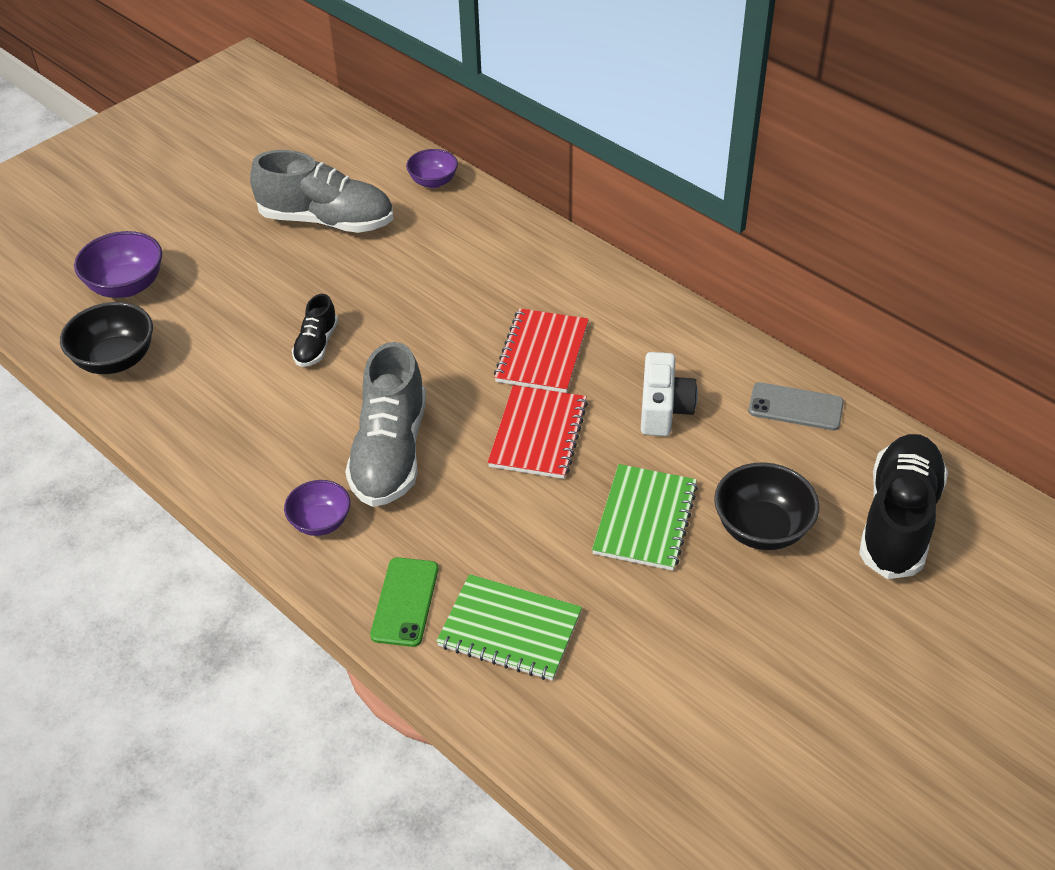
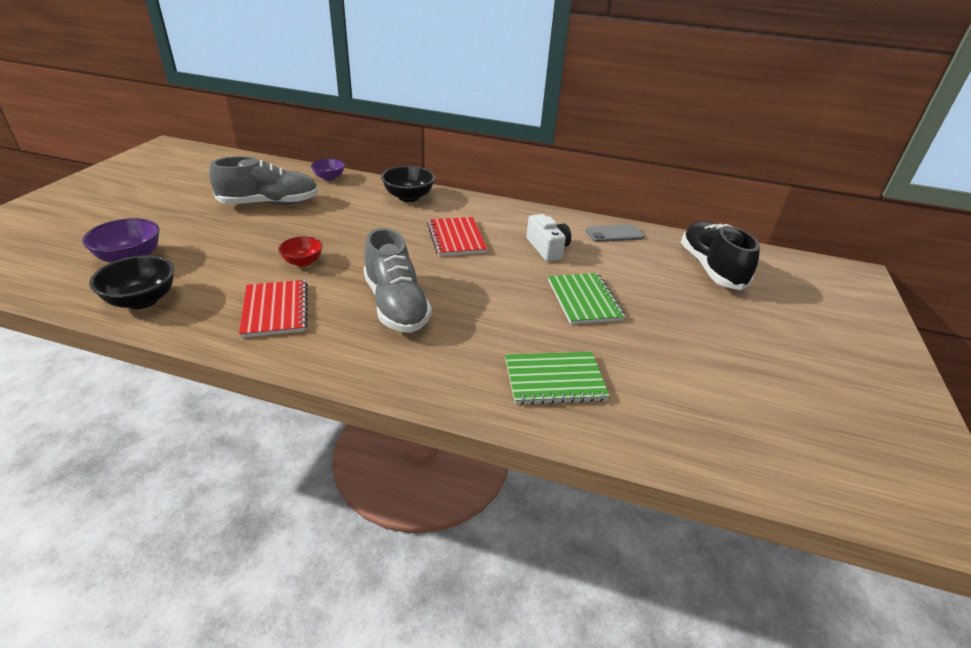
camera: 30 degrees left, 10 degrees down
(316, 345) = (303, 262): black shoe -> red bowl
(320, 522) = (373, 356): purple bowl -> none
(405, 602) = (470, 385): green phone -> none
(538, 434) = (485, 275): red notebook -> red notebook (275, 310)
(761, 528) = (650, 288): black bowl -> black bowl (408, 197)

